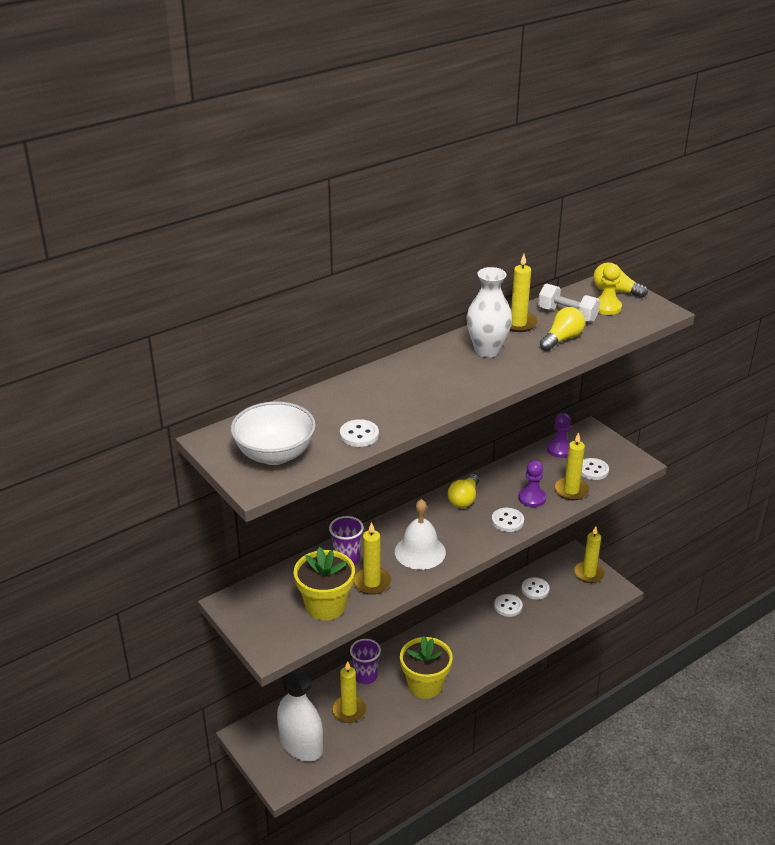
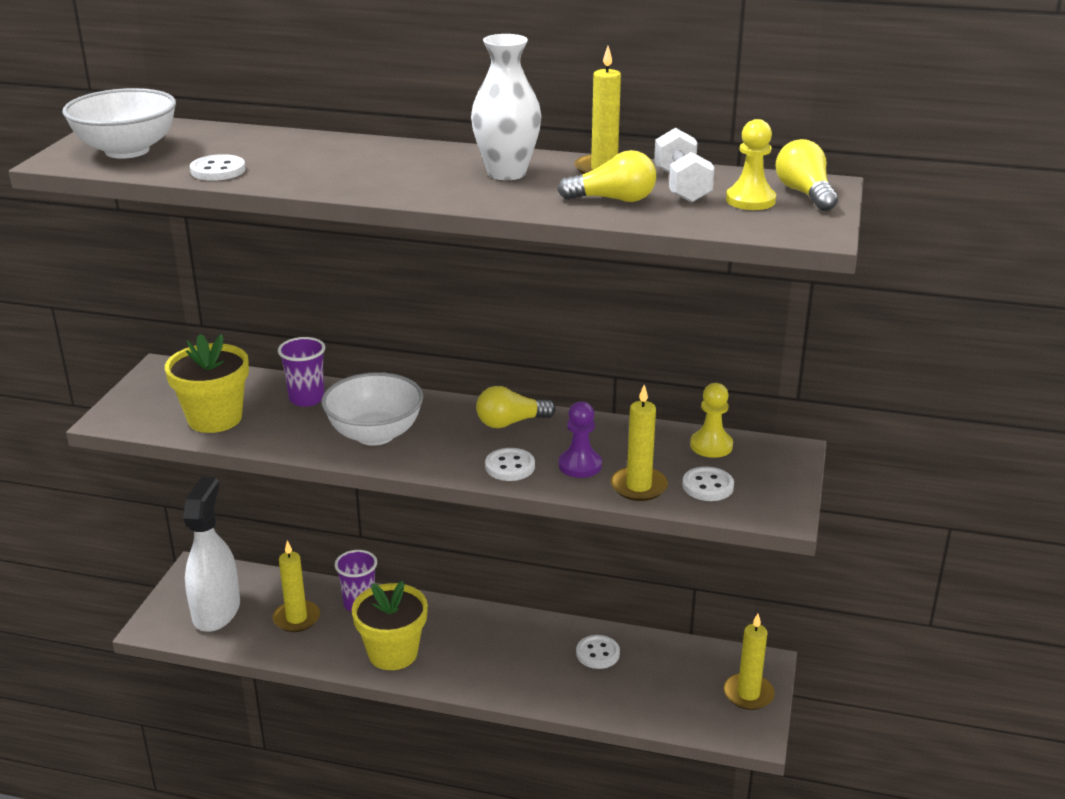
camera: 50 degrees right, 5 degrees down
(372, 582) = (284, 428): yellow candle -> none
(420, 552) = (375, 434): white bell -> white bowl
(535, 589) = (656, 661): white button -> none
(559, 449) = (711, 446): purple pawn -> yellow pawn

